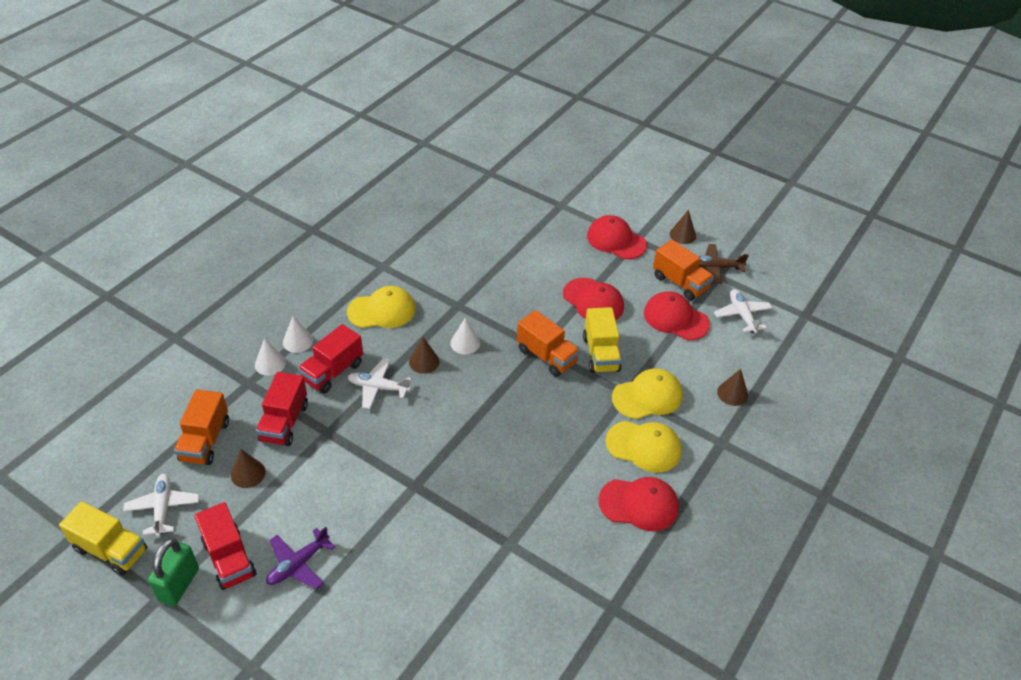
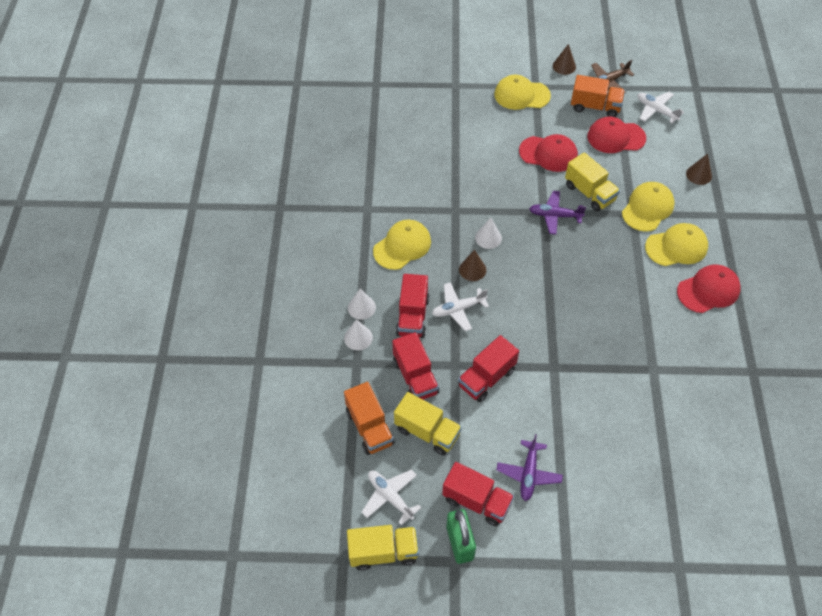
camera: 30 degrees left, 10 degrees up
(248, 473) = (427, 432): brown cone -> yellow truck
(344, 459) = (486, 378): none -> red truck
(547, 356) = (555, 216): orange truck -> purple plane
(616, 240) = (521, 95): red cap -> yellow cap

